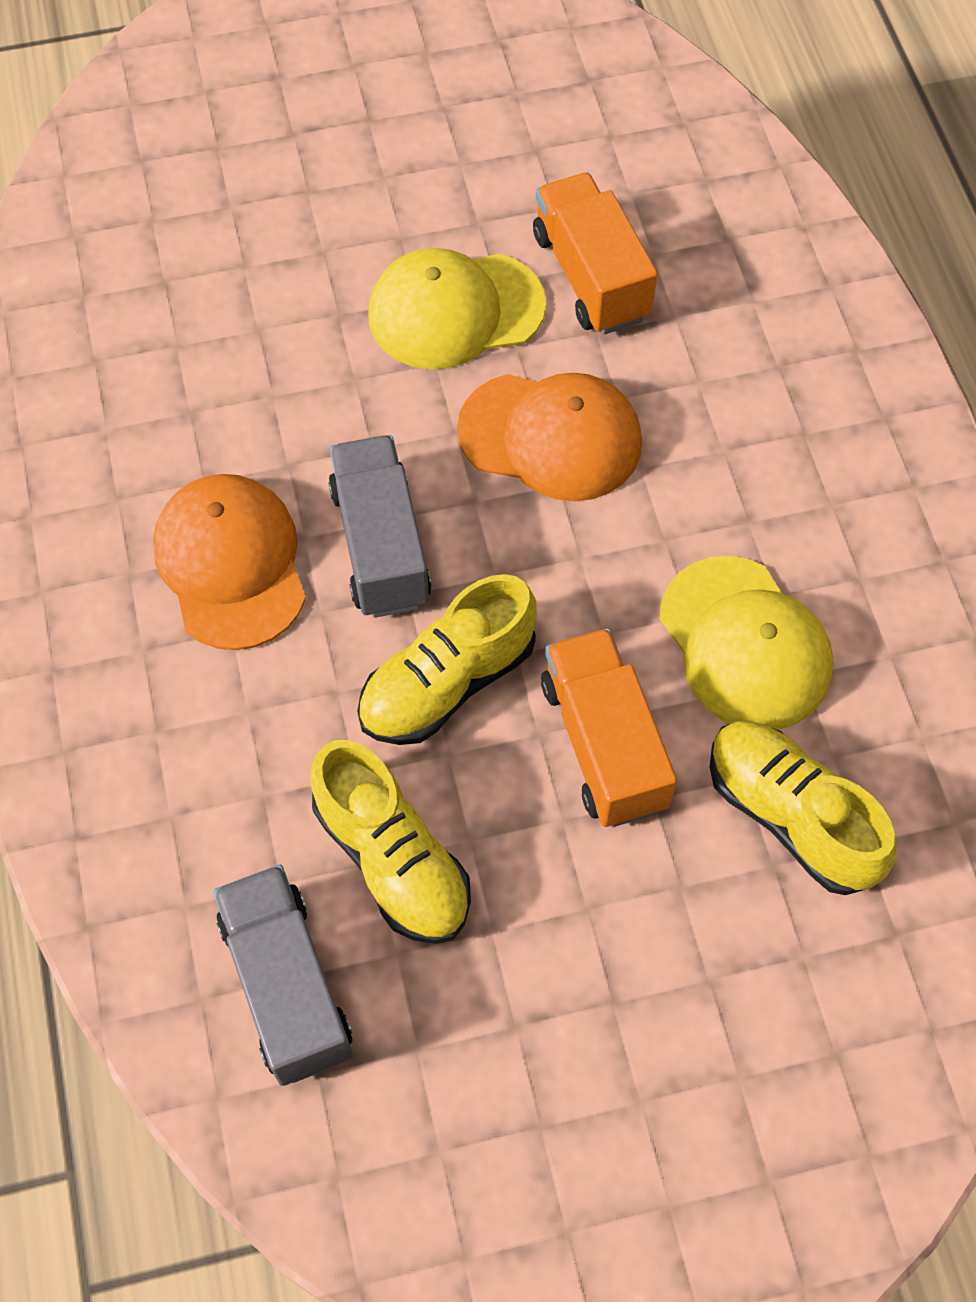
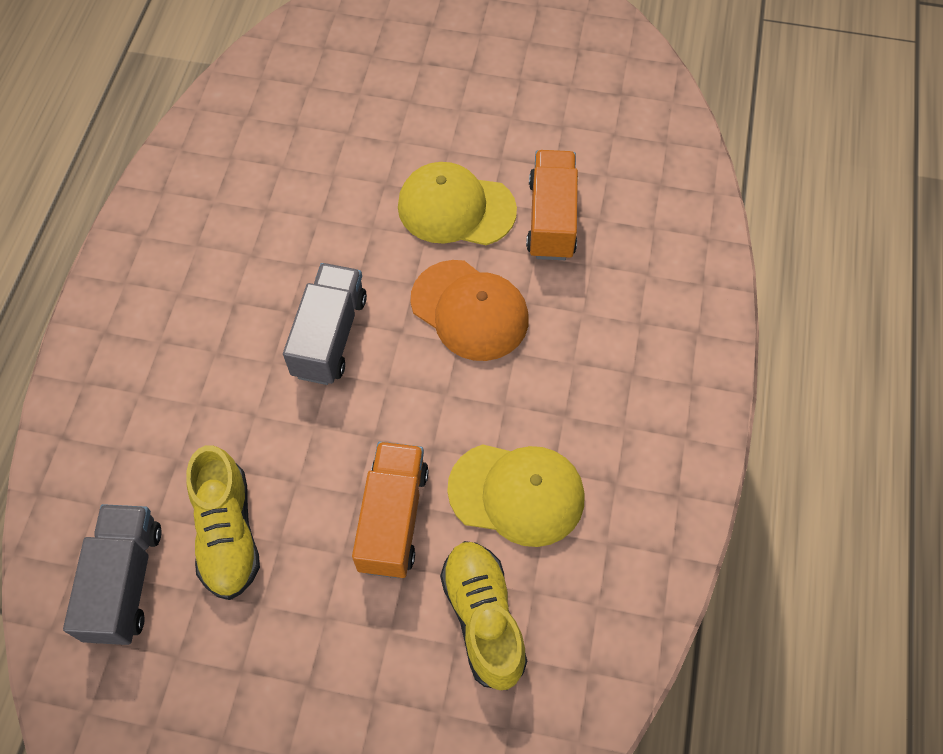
camera: 25 degrees right, 0 degrees up
(231, 564) = (238, 311): orange cap -> none
(448, 682) = (321, 438): yellow shoe -> none
(745, 644) = (517, 493): yellow cap -> yellow cap turned 75 degrees counterclockwise

